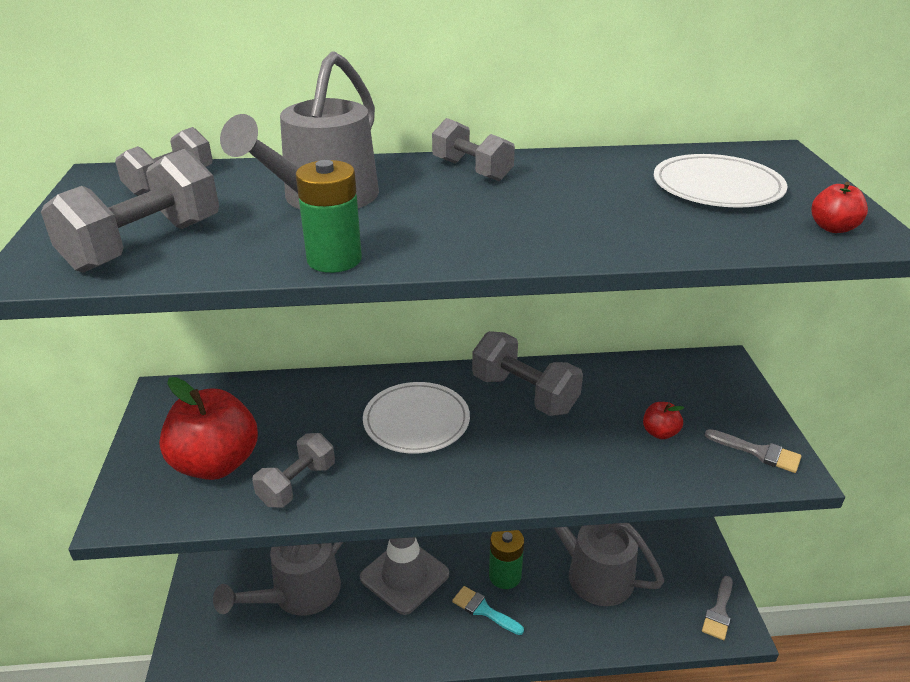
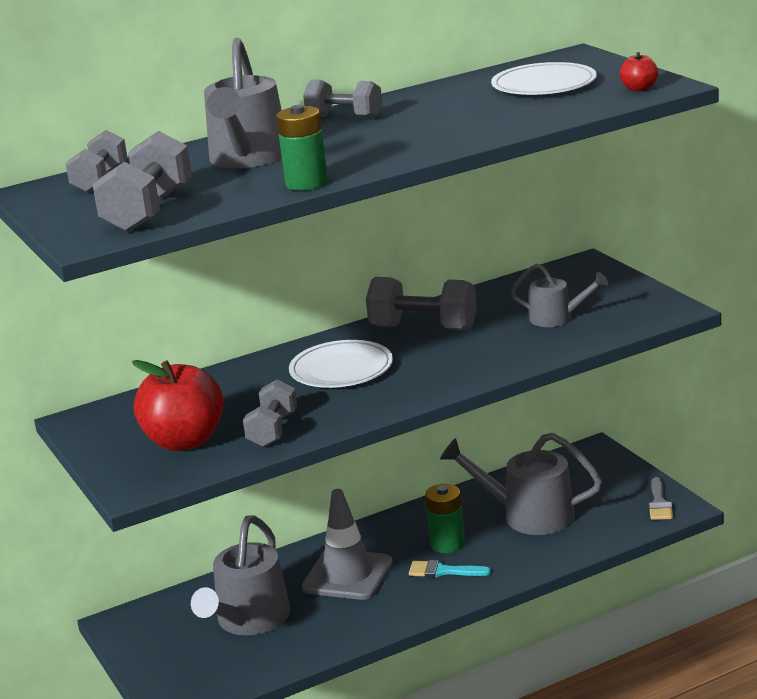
camera: 20 degrees left, 10 degrees down
(660, 433) = (557, 318): red apple -> grey watering can
(759, 452) = (643, 307): grey brush -> none

